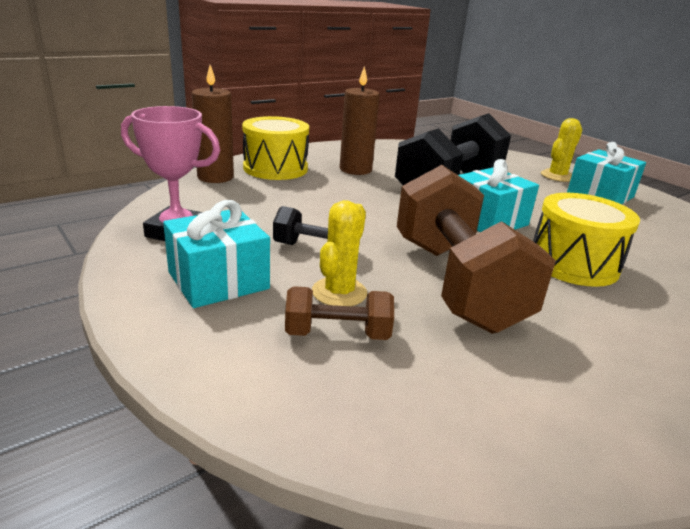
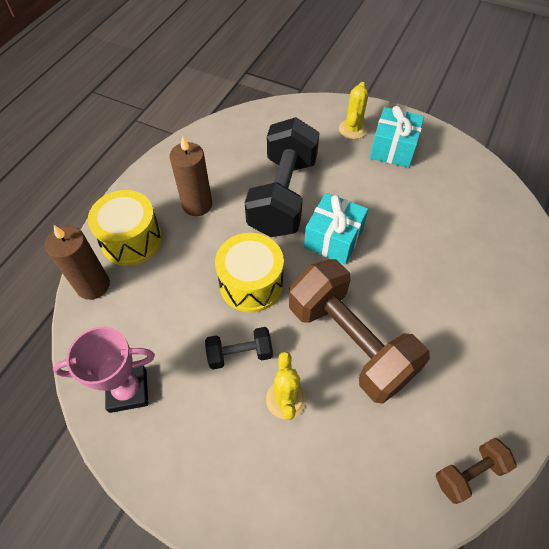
camera: 25 degrees left, 30 degrees up
(218, 280) = (202, 434): turquoise gift -> none
(337, 334) = (309, 446): brown dumbbell -> brown dumbbell (469, 473)
(573, 264) = (408, 271): yellow drum -> yellow drum (251, 284)

